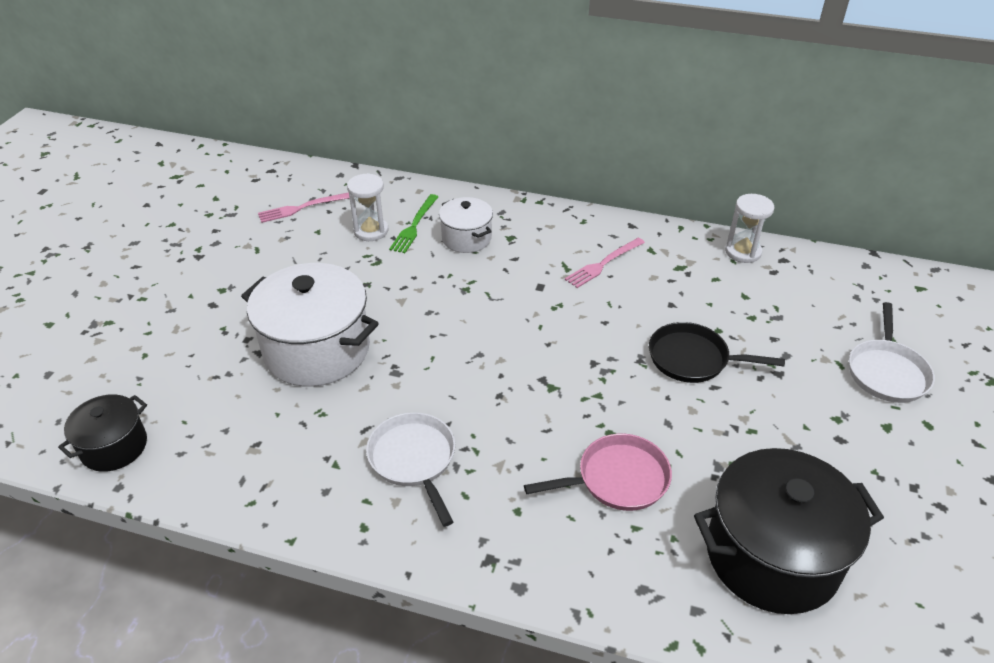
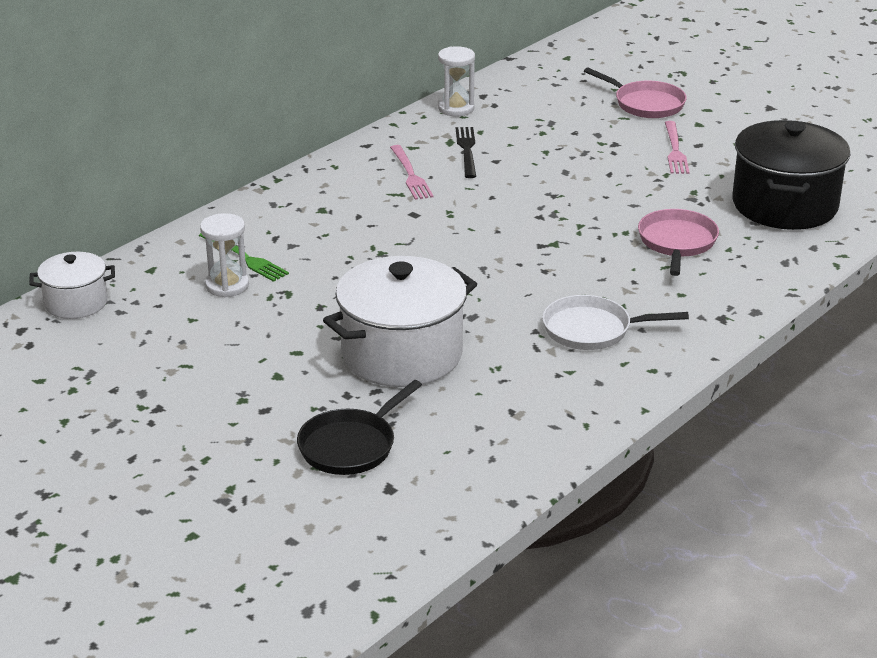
camera: 65 degrees left, 10 degrees down
(114, 447) = (452, 500): black pot -> none
(302, 208) = (132, 321): pink fork -> pink fork (675, 150)
(466, 238) = (299, 233): white pot -> white pot (76, 303)
(674, 282) = (467, 150): none -> black fork
(693, 359) = (570, 172): black pan -> black pan (351, 446)
(886, 372) = (645, 104): white pan -> pink pan

